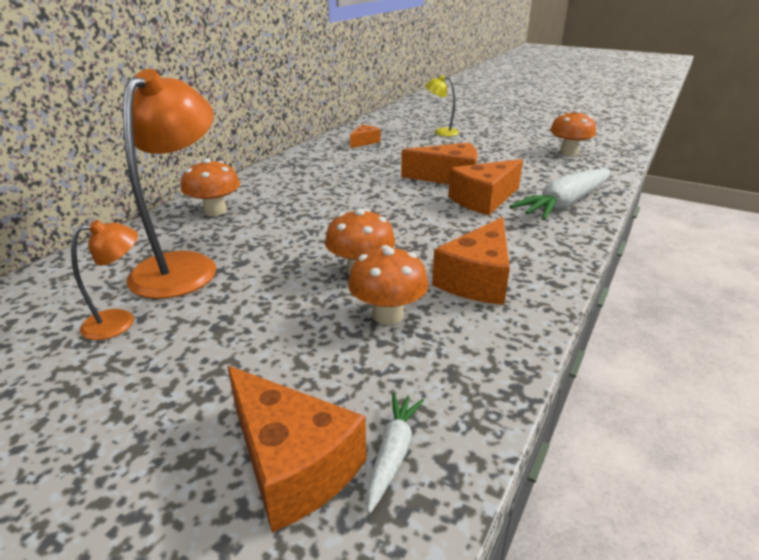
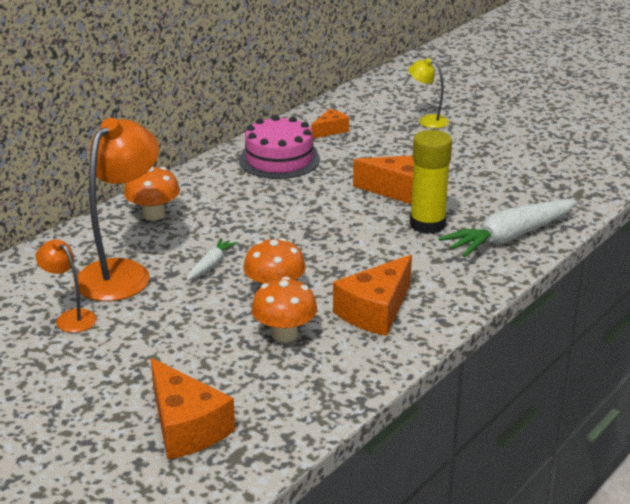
camera: 10 degrees right, 0 degrees up
(120, 322) = (70, 317): orange lamp -> orange lamp turned 120 degrees counterclockwise
(327, 163) = (279, 159): none -> pink cake
(392, 453) = (254, 429): white carrot -> white carrot (211, 264)
(484, 200) = (427, 224): orange cheese -> yellow glue stick
(568, 152) = (563, 165): orange mushroom -> none

